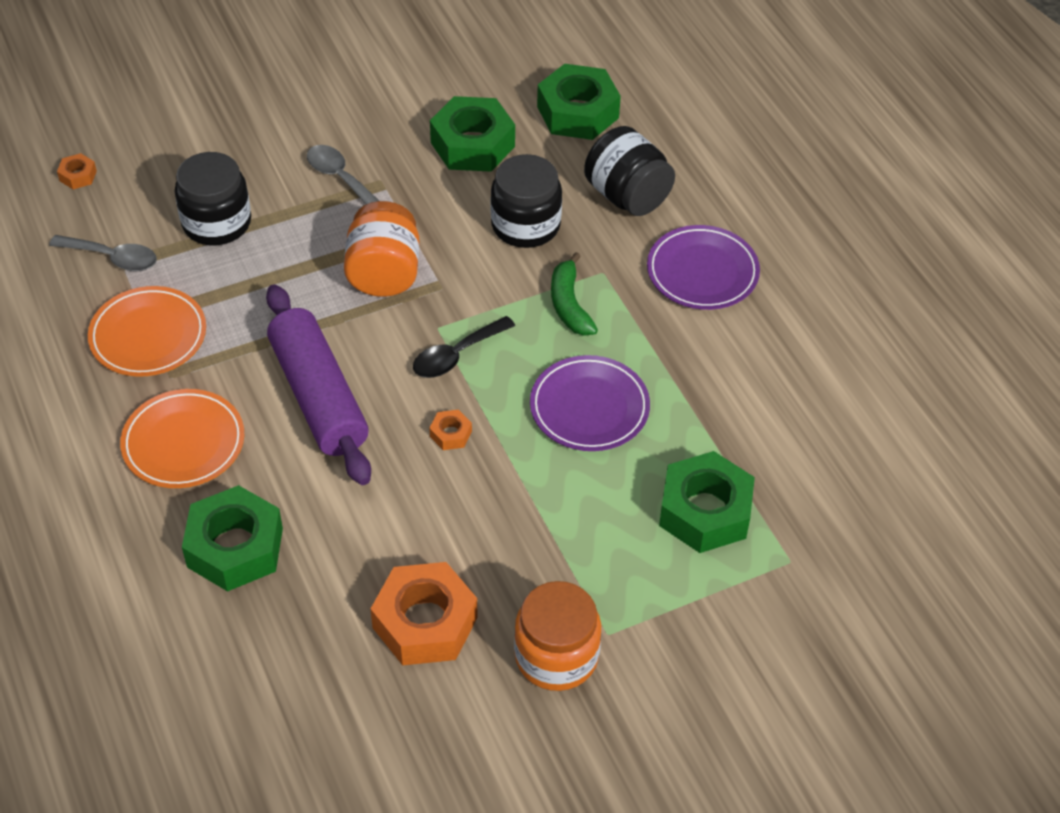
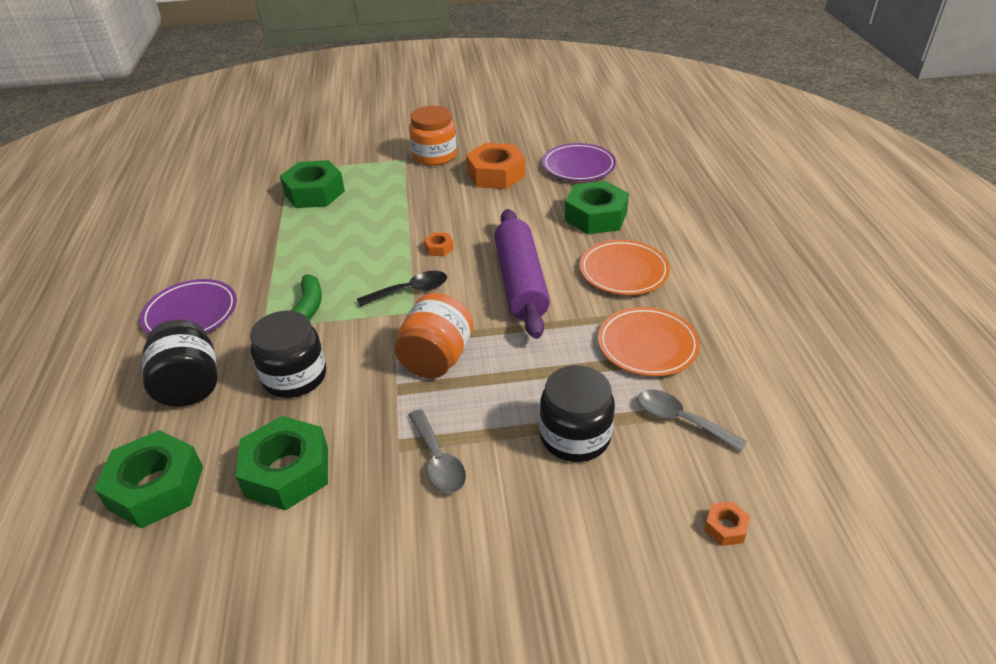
camera: 160 degrees left, 10 degrees down
(589, 408) = (341, 247): purple plate -> purple plate (578, 166)

